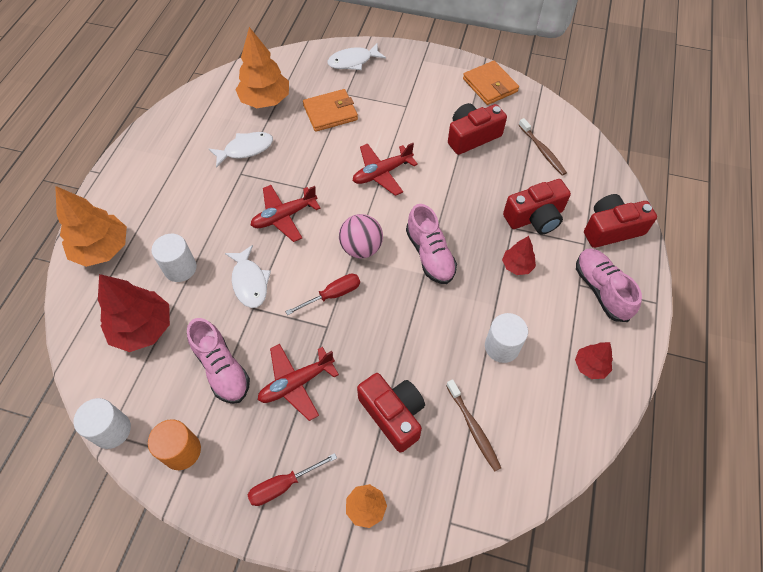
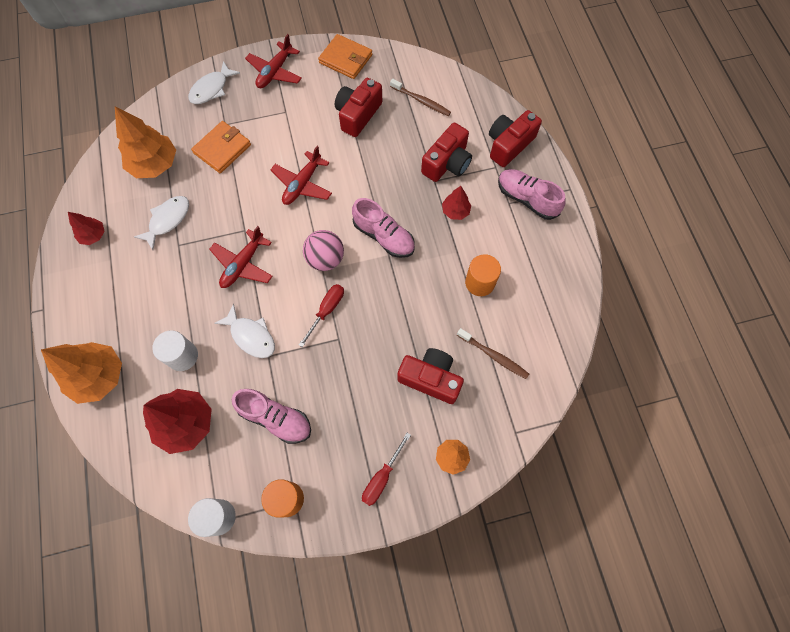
camera: 30 degrees left, 10 degrees up
(296, 383) = (343, 396): red plane -> red plane (275, 72)
(502, 347) = (480, 283): white cylinder -> orange cylinder
(590, 366) = (549, 263): red tree -> red tree (93, 235)

